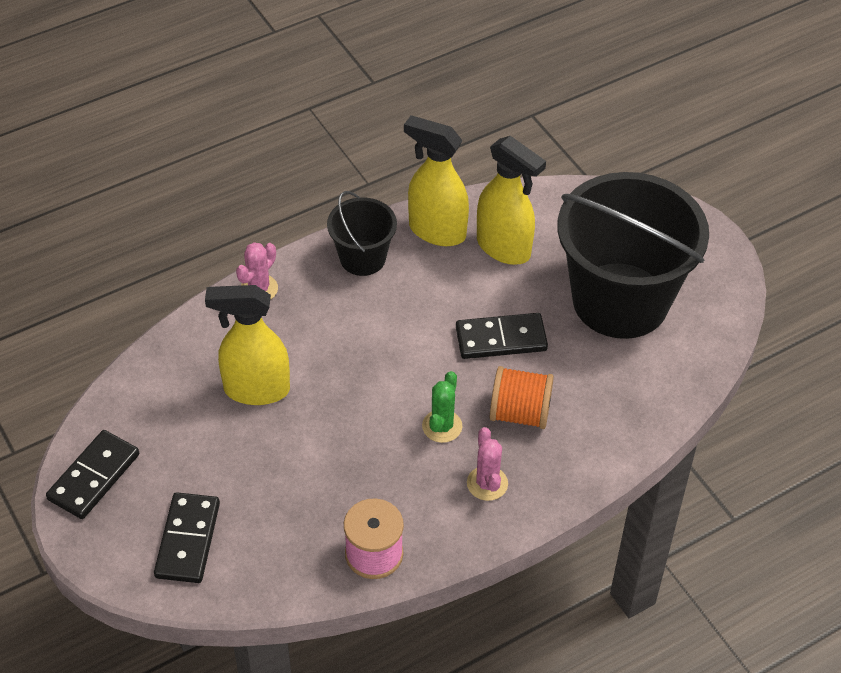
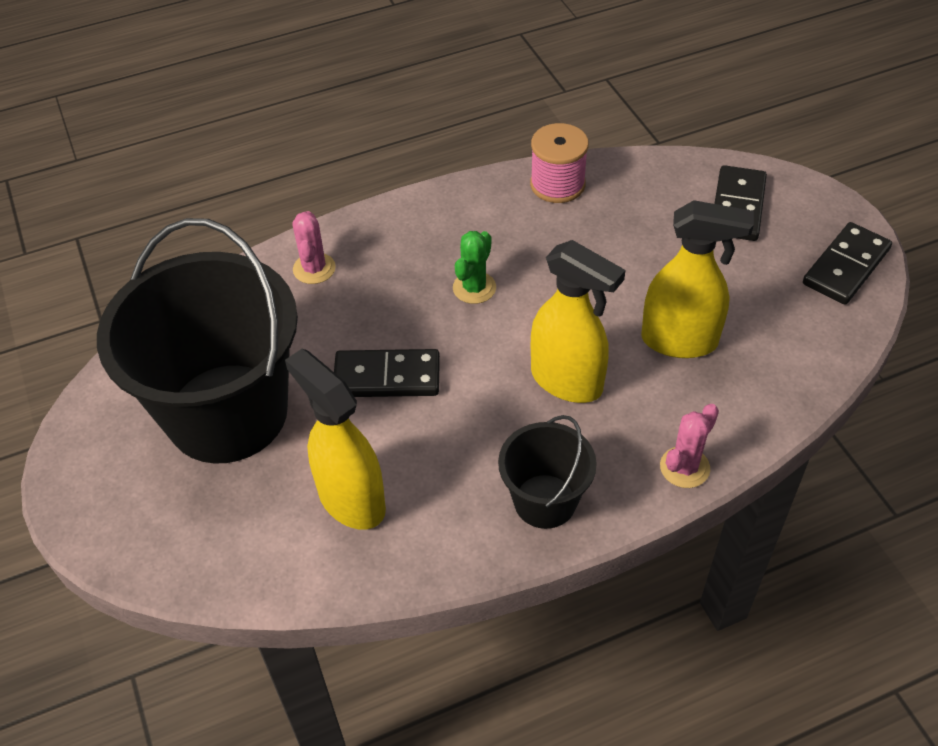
camera: 170 degrees left, 0 degrees up
(436, 231) = (437, 535): yellow spray bottle -> yellow spray bottle (567, 381)
(487, 483) = (438, 233): pink cactus -> pink cactus (314, 269)
(519, 413) = (387, 295): orange spool -> none

